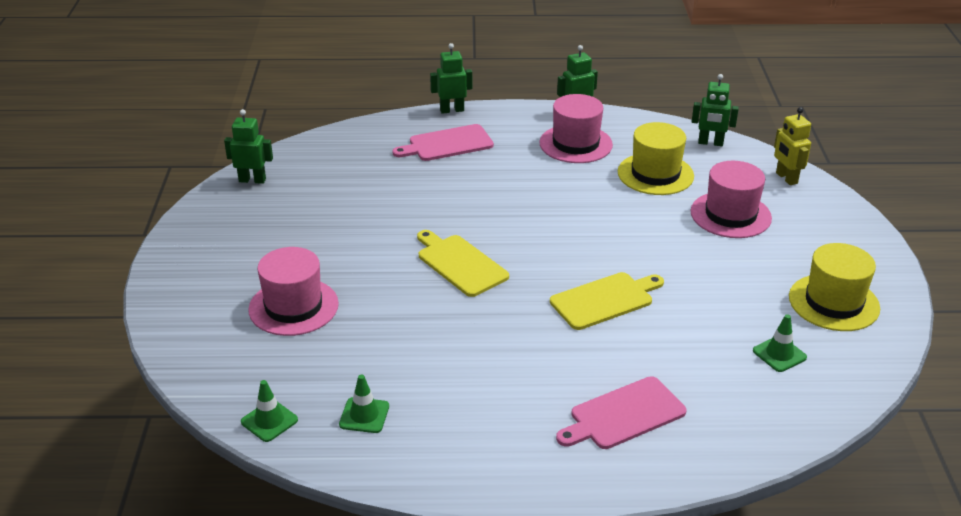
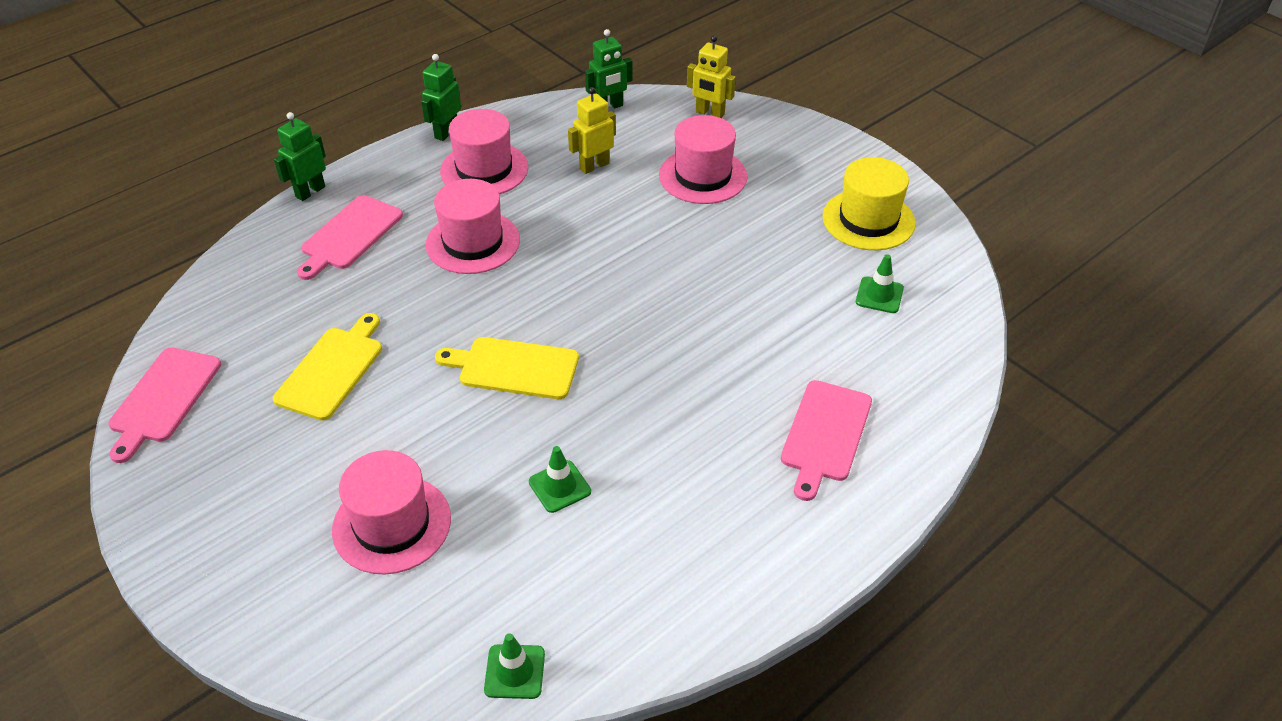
camera: 40 degrees left, 10 degrees up
(252, 180) = (163, 399): green robot -> pink cutting board
(364, 415) = (603, 596): green traffic cone -> green traffic cone (559, 486)
(518, 182) = (473, 242): none -> pink hat
(605, 300) = (689, 327): yellow cutting board -> yellow cutting board (332, 370)
(655, 174) = (594, 166): yellow hat -> yellow robot

